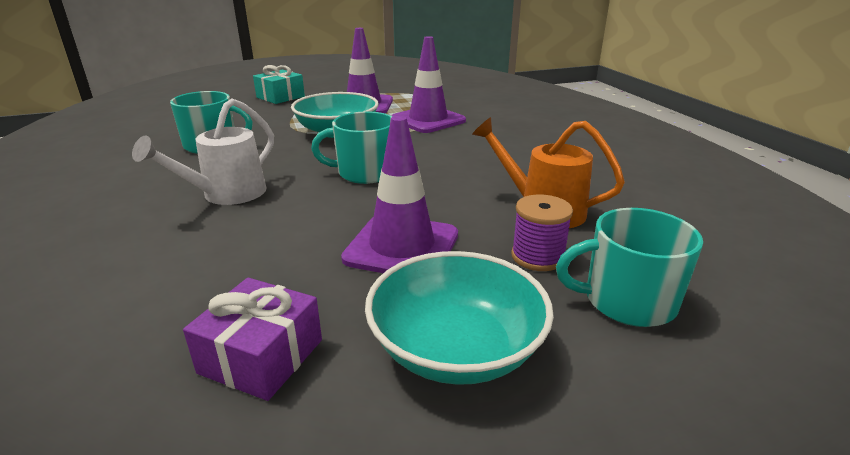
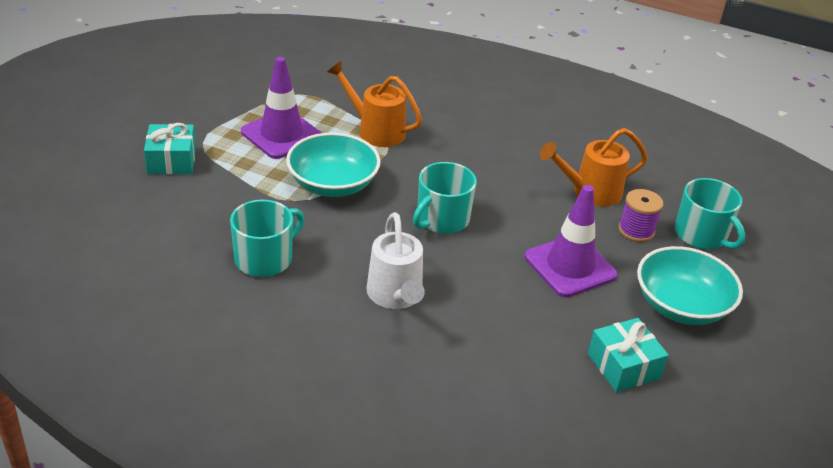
camera: 50 degrees left, 10 degrees up
(261, 356) = (623, 366): purple gift -> turquoise gift
(428, 120) = (375, 130): purple traffic cone -> orange watering can
(627, 301) = (702, 235): turquoise mug -> turquoise mug turned 75 degrees counterclockwise

